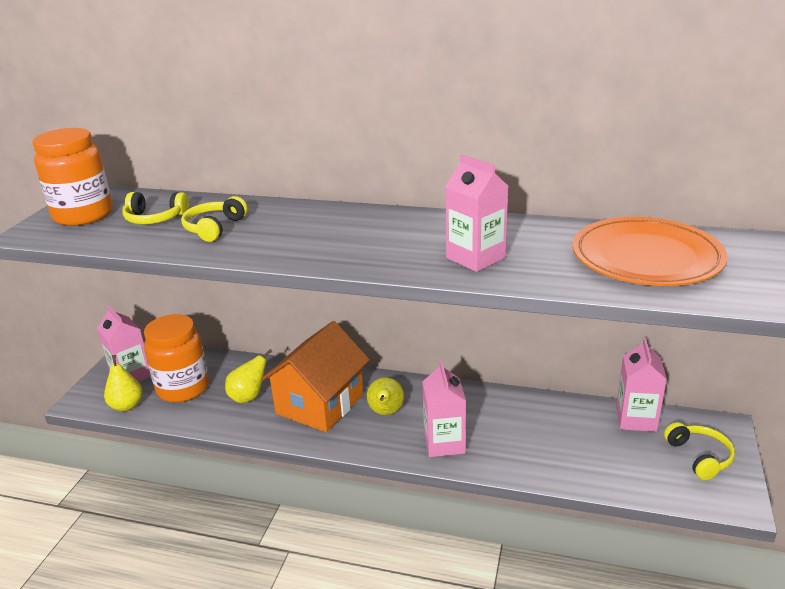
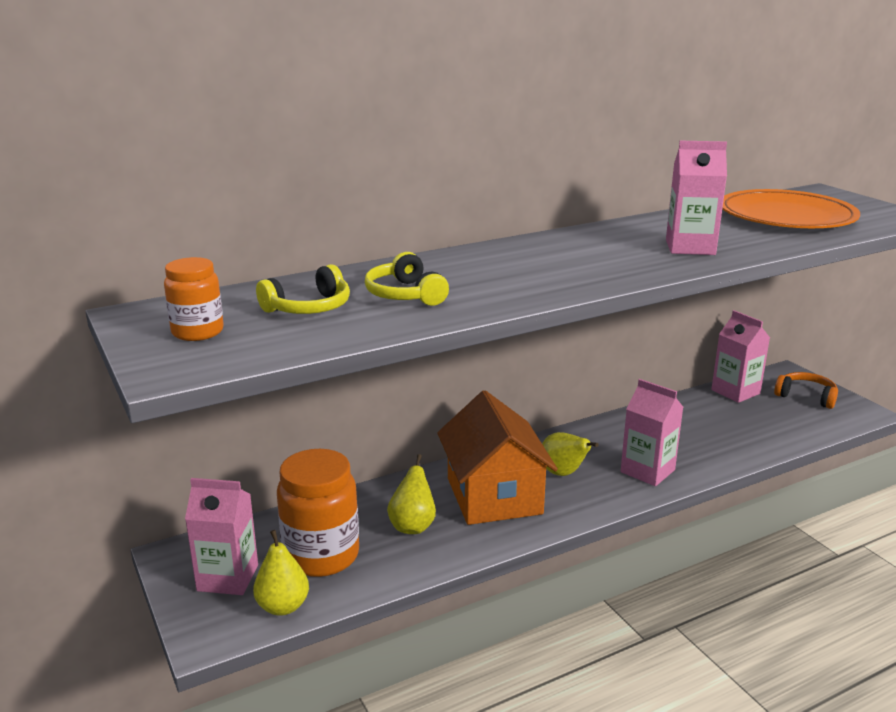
camera: 45 degrees left, 5 degrees down
(83, 215) = (197, 332): orange jar -> orange jar, size x0.56
(699, 457) = (806, 397): yellow headphones -> orange headphones

